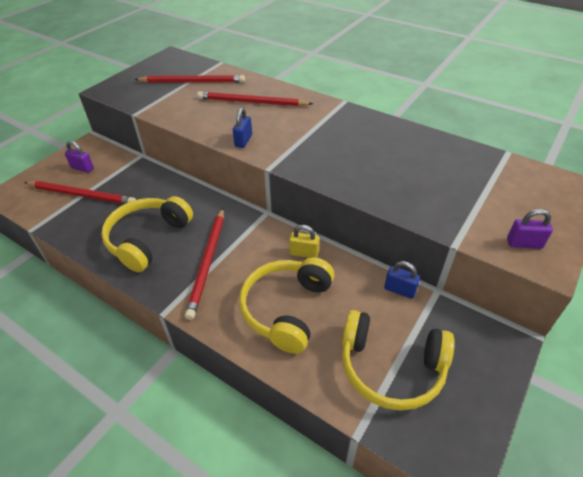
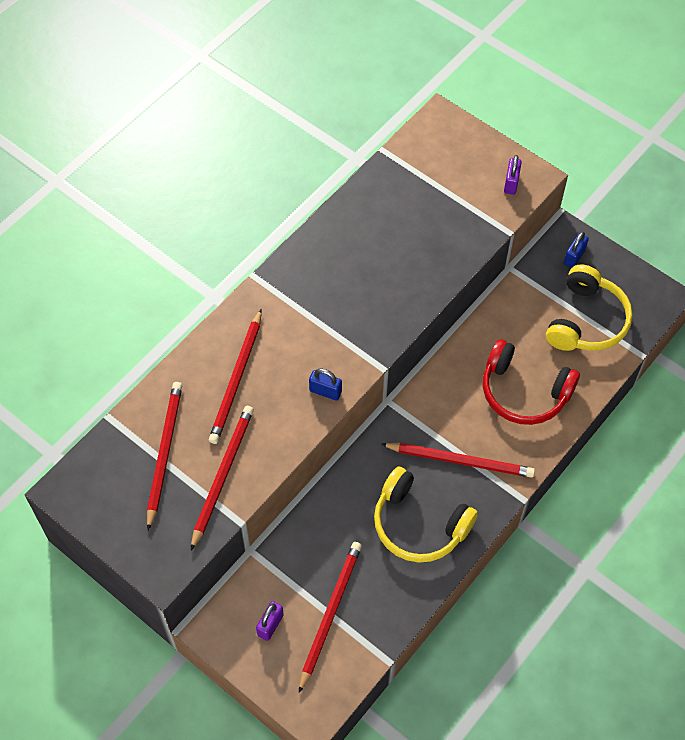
camera: 85 degrees left, 15 degrees up
(173, 104) = (222, 475): none -> red pencil
(286, 309) = (524, 392): yellow headphones -> red headphones
(304, 253) = (454, 370): yellow padlock -> none
(399, 290) = (508, 297): blue padlock -> blue padlock (574, 257)

